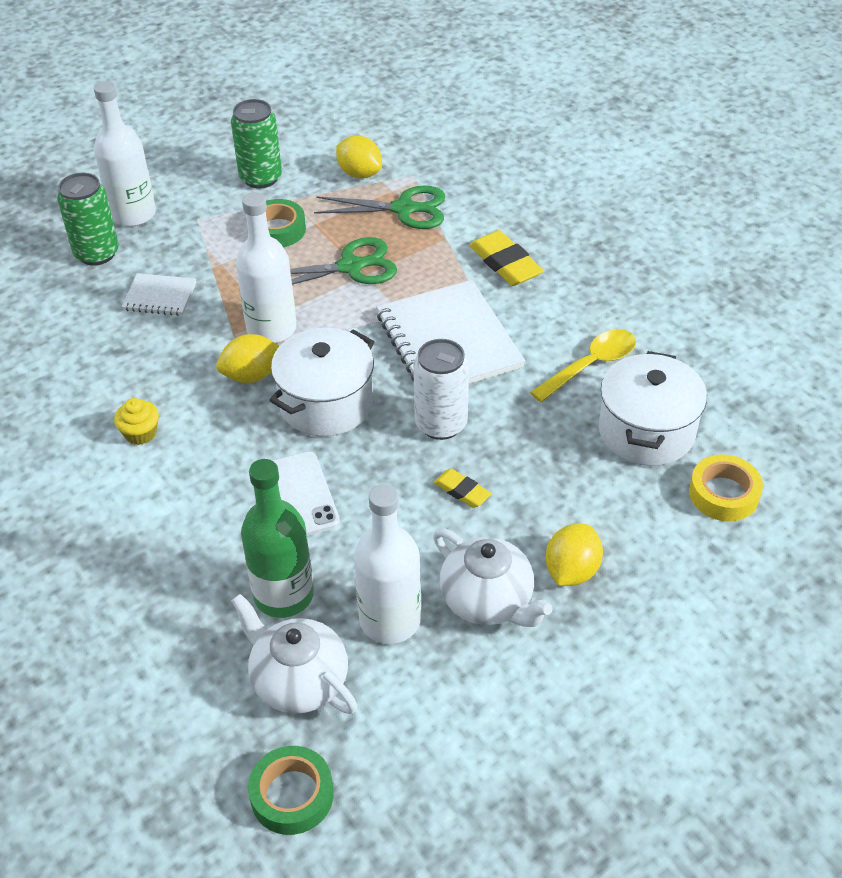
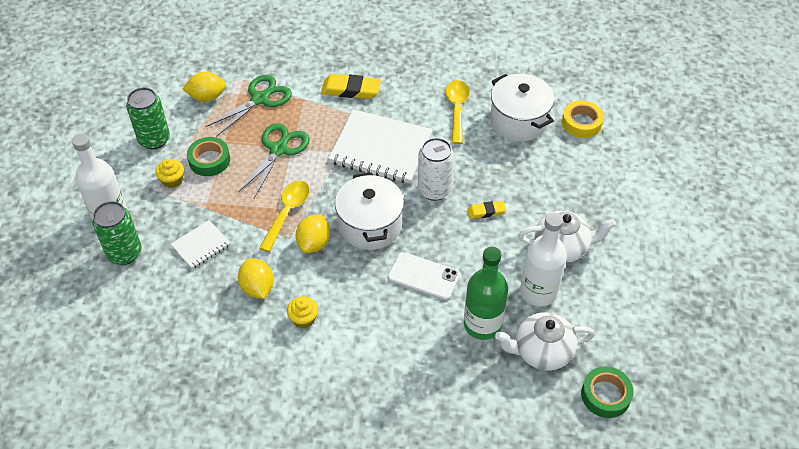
camera: 50 degrees left, 5 degrees up
(222, 223) = (172, 180): none -> yellow cupcake
(271, 329) = (287, 213): white bottle -> yellow spoon
(571, 571) = (573, 205): yellow lemon -> yellow lemon (257, 288)

